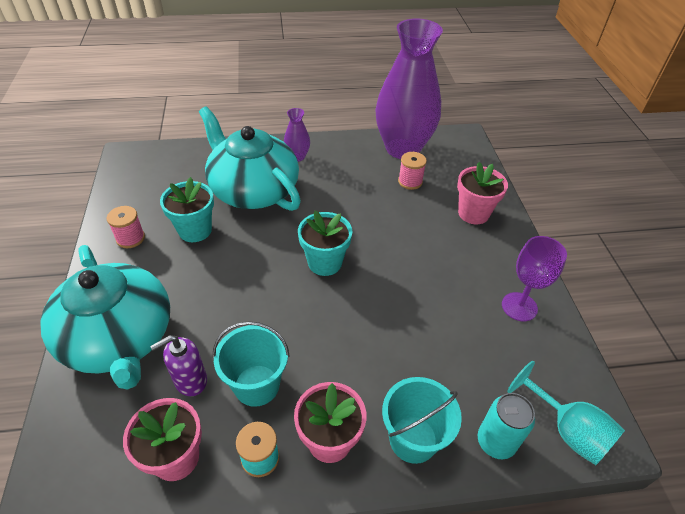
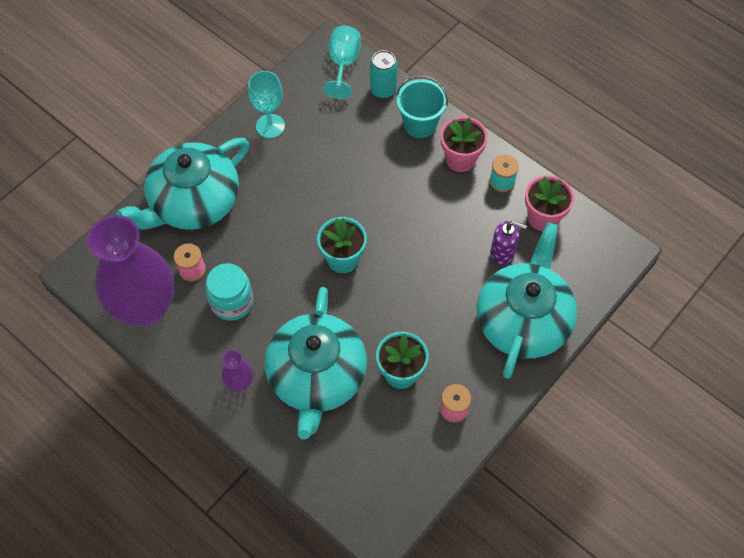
camera: 130 degrees left, 15 degrees up
(256, 385) = (469, 218): turquoise bucket -> none
(360, 185) = (232, 302): none -> turquoise jar
(473, 213) = (193, 202): pink flower pot -> turquoise teapot
(519, 306) = (270, 126): purple goblet -> turquoise goblet

